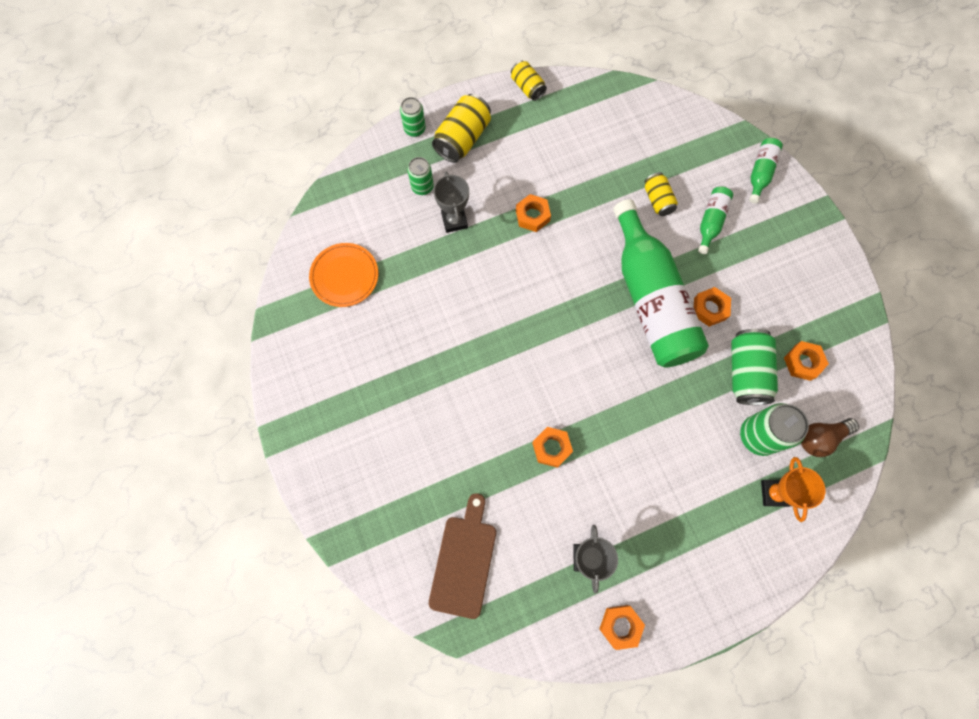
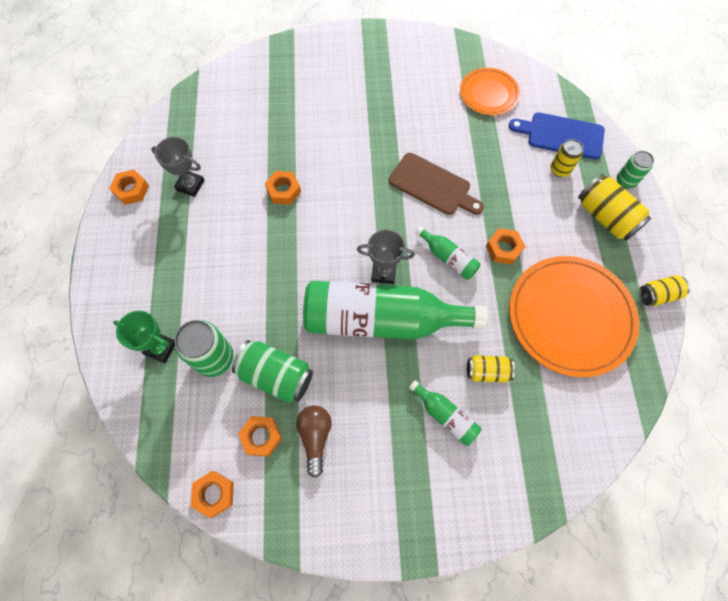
camera: 110 degrees right, 5 degrees down
(378, 194) = (561, 135): none -> blue cutting board
(422, 187) = (560, 170): green can -> yellow can
(454, 220) = (517, 184): grey trophy -> grey trophy (383, 272)
(464, 561) = (230, 108): brown cutting board -> brown cutting board (432, 185)
(577, 148) = (570, 316): none -> orange plate
(710, 309) = (351, 371): orange nut -> orange nut (214, 494)
(760, 173) = (489, 502): green bottle -> green bottle (448, 258)
(774, 493) = (160, 348): orange trophy -> green trophy
(820, 438) = (184, 415): brown light bulb -> brown light bulb (315, 437)

